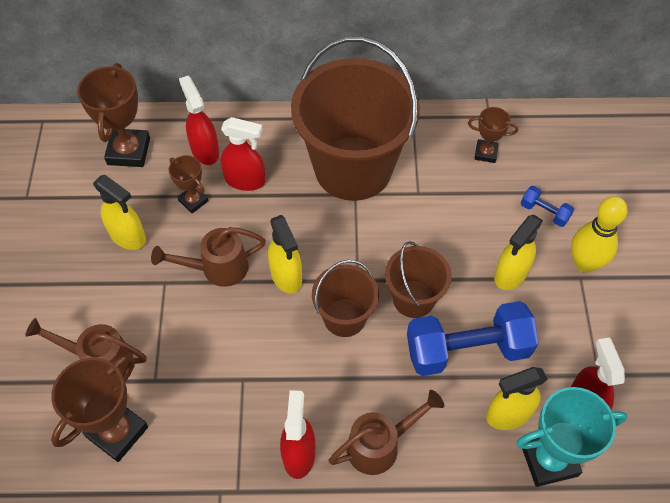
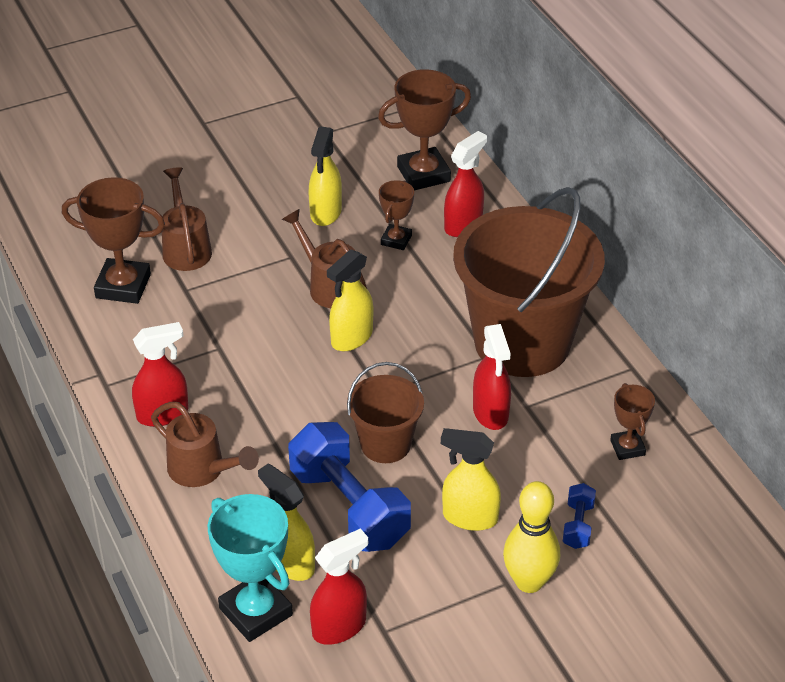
camera: 65 degrees right, 15 degrees down
(245, 180) = (447, 267): red spray bottle -> red spray bottle (490, 413)
(344, 317) = (330, 397): brown bucket -> none

